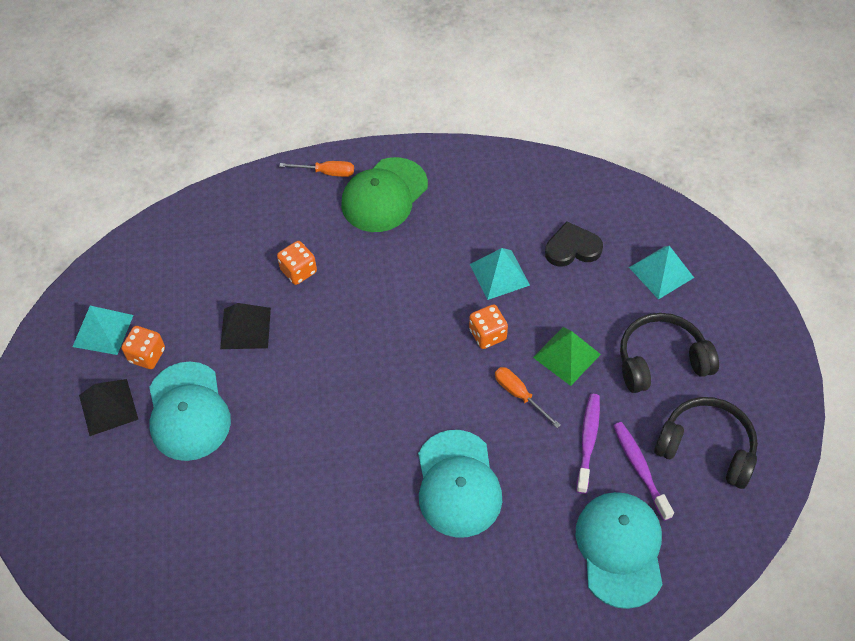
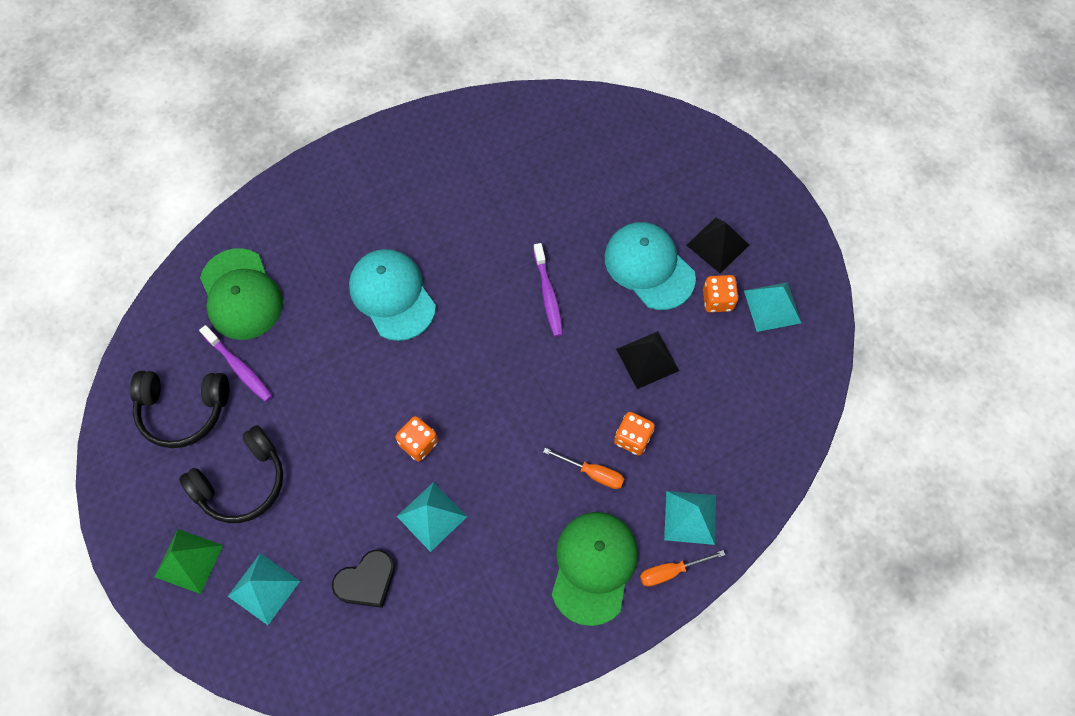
camera: 155 degrees right, 10 degrees up
(288, 200) = (690, 517): none -> turquoise pyramid
(519, 395) = (367, 394): orange screwdriver -> orange screwdriver (592, 473)
(567, 356) = (335, 451): green pyramid -> green pyramid (188, 561)
(588, 441) = (292, 375): purple toothbrush -> purple toothbrush (548, 295)
(620, 549) = (241, 294): turquoise cap -> green cap

